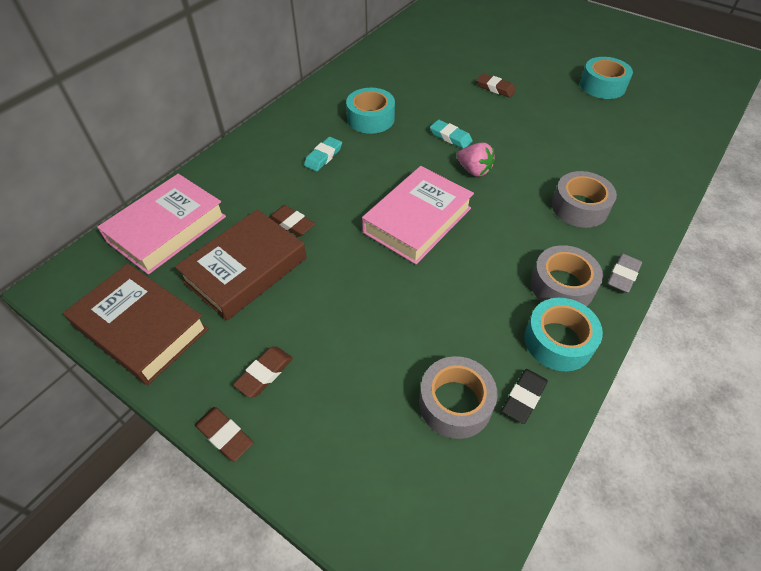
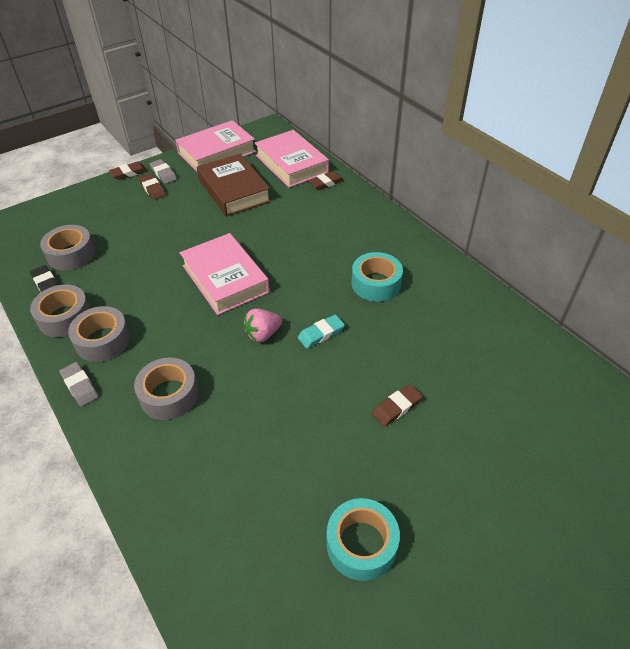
camera: 110 degrees right, 5 degrees down
(141, 328) = (216, 152): brown book -> pink book
(217, 378) = (163, 174): none -> grey eraser
(292, 223) = (263, 215): brown eraser -> brown eraser (326, 183)
(323, 156) = (332, 243): turquoise eraser -> none
(558, 341) = (65, 317): turquoise tape -> grey tape

